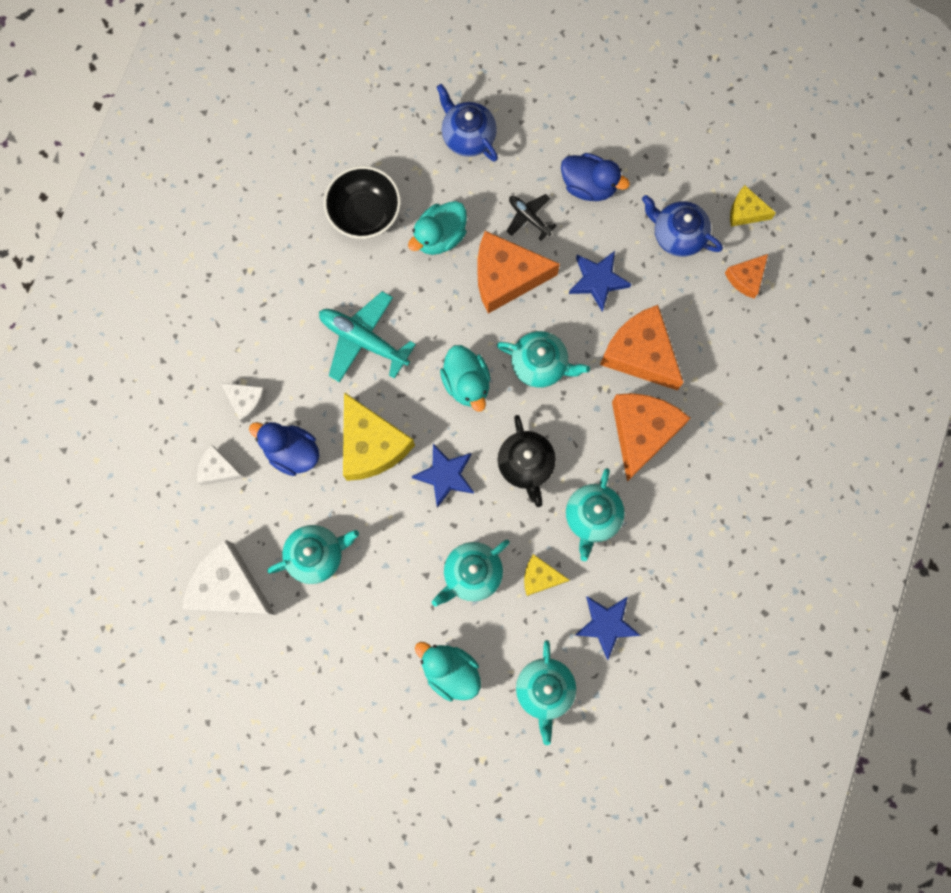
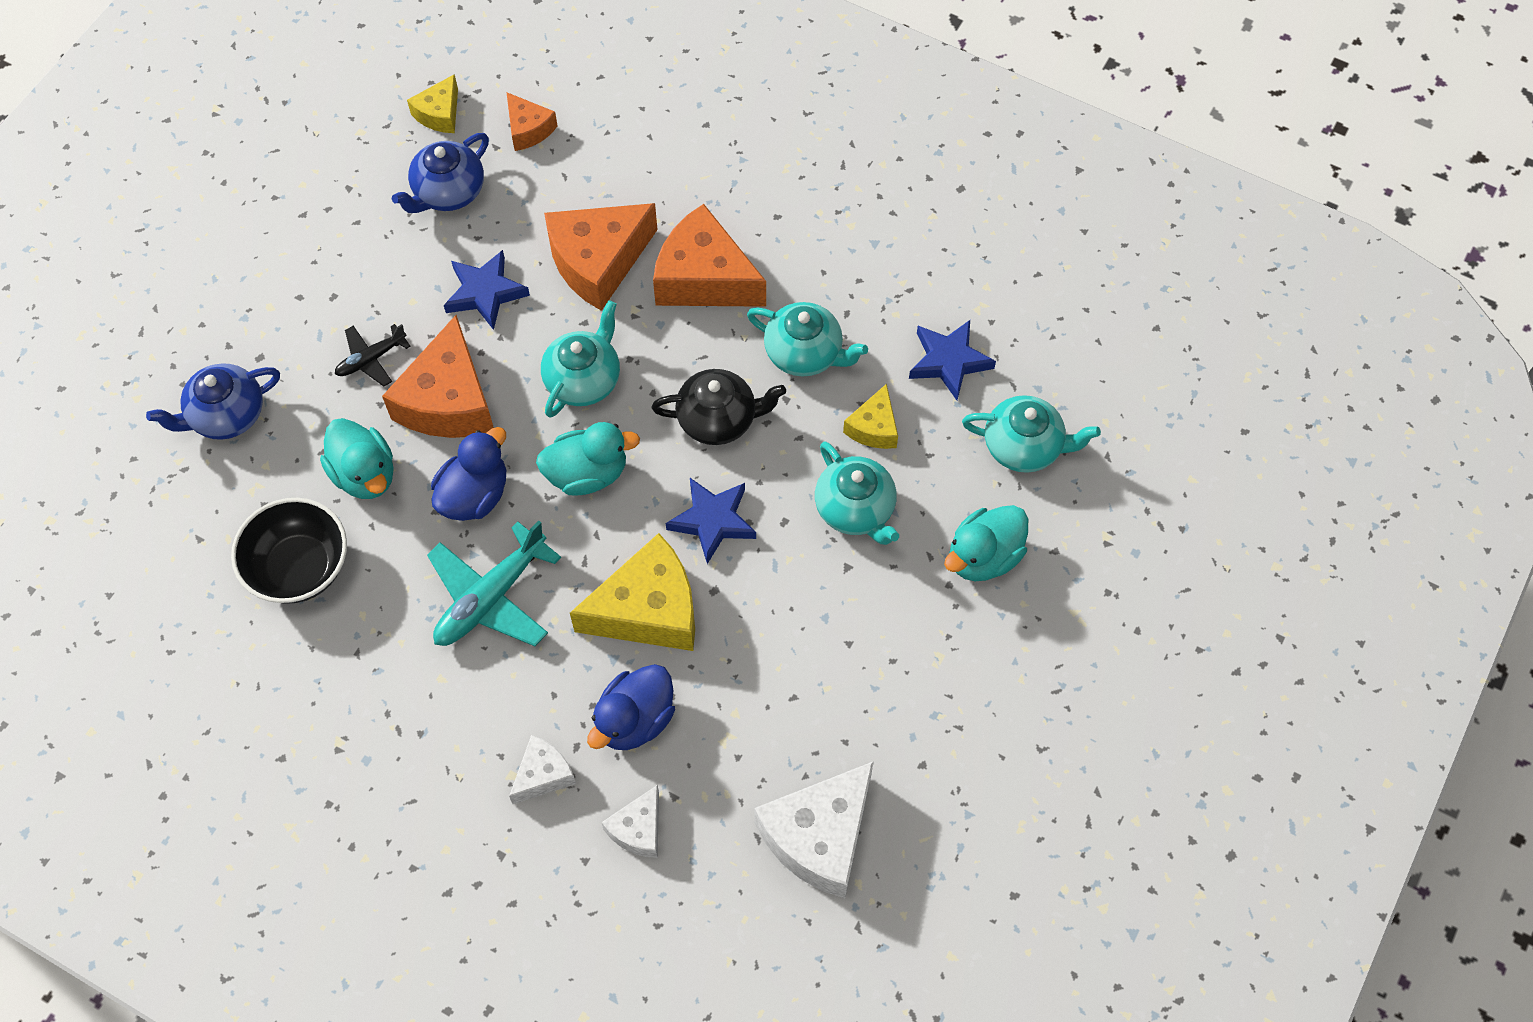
camera: 80 degrees left, 15 degrees down
(316, 555) = (793, 707): turquoise teapot -> none
(589, 186) = (348, 280): blue duck -> blue duck (474, 495)

